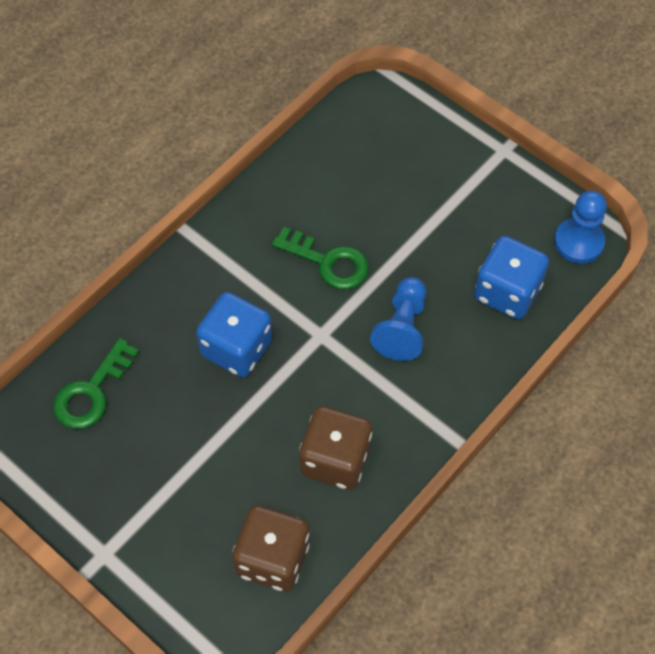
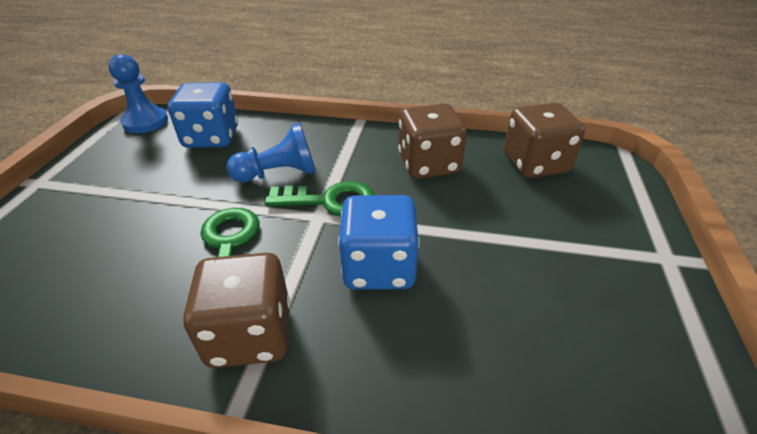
camera: 120 degrees left, 20 degrees down
(91, 392) = (550, 376): green key -> green key (330, 201)
(233, 252) = (250, 334): none -> brown dice

